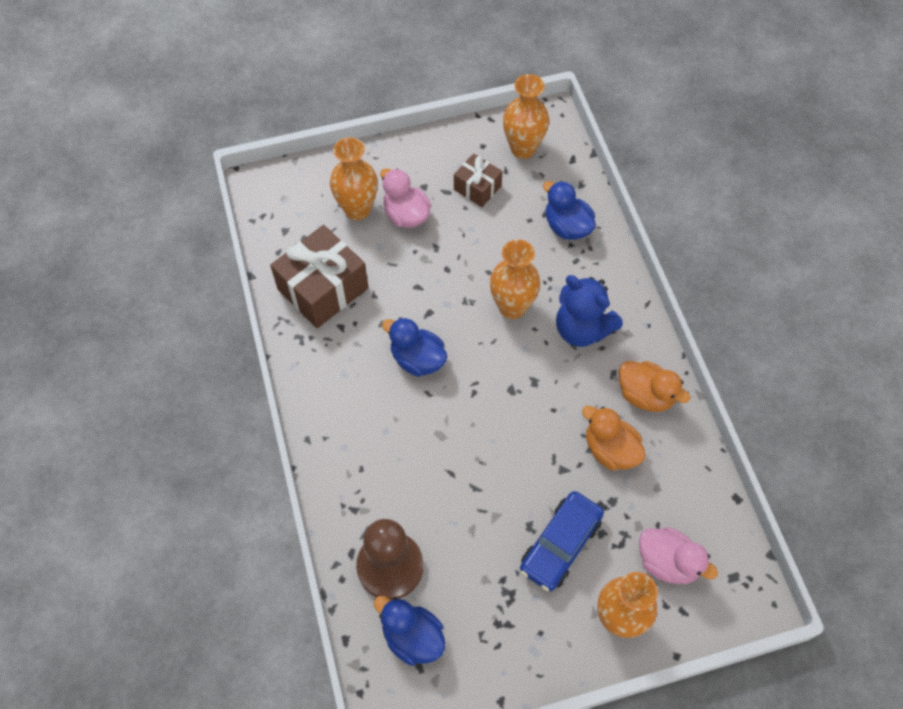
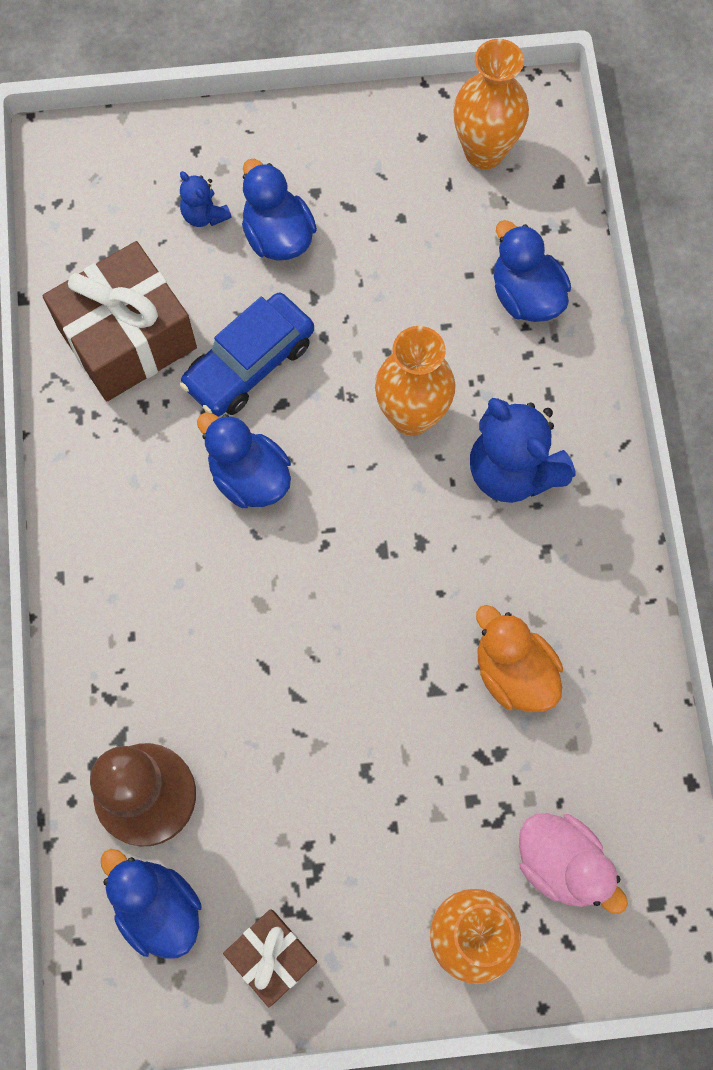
camera: 10 degrees right, 10 degrees up
(357, 209) = (204, 215): orange vase -> blue teddy bear
(406, 215) = (278, 236): pink duck -> blue duck
(477, 188) = (398, 207): brown gift -> brown gift (272, 957)
(560, 545) = (405, 807): blue car -> blue car (249, 363)
(645, 395) = (587, 594): orange duck -> none

